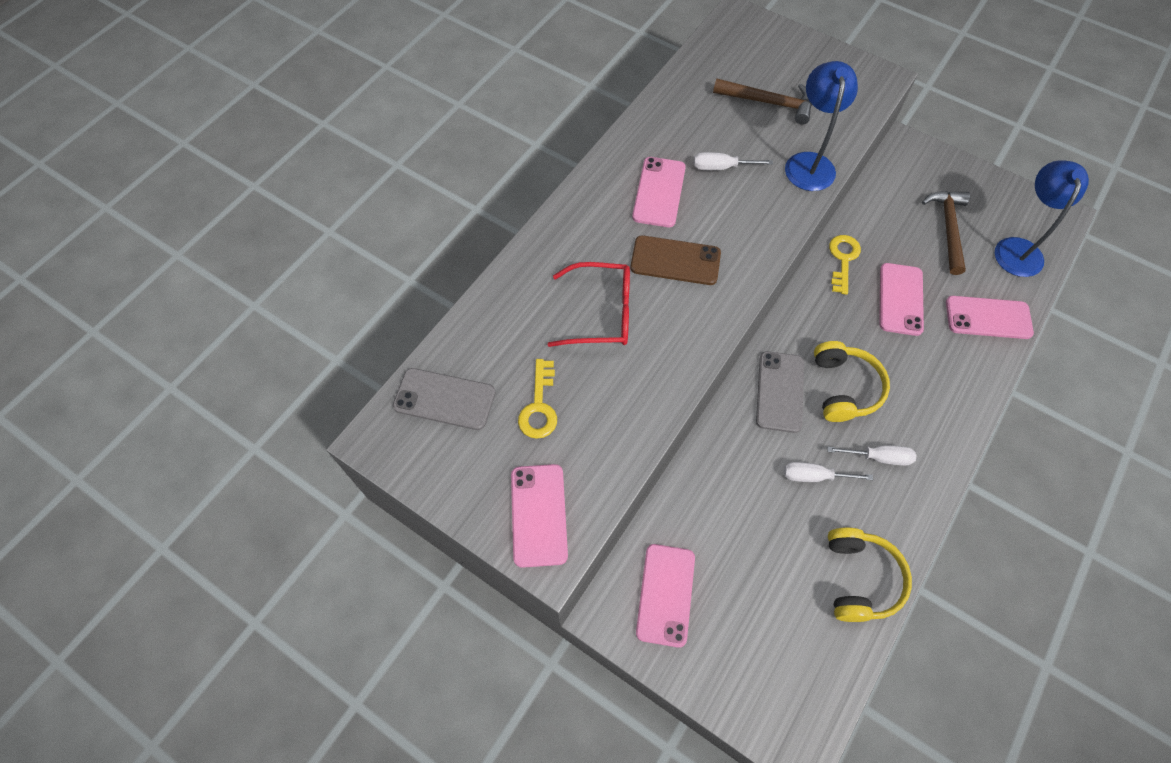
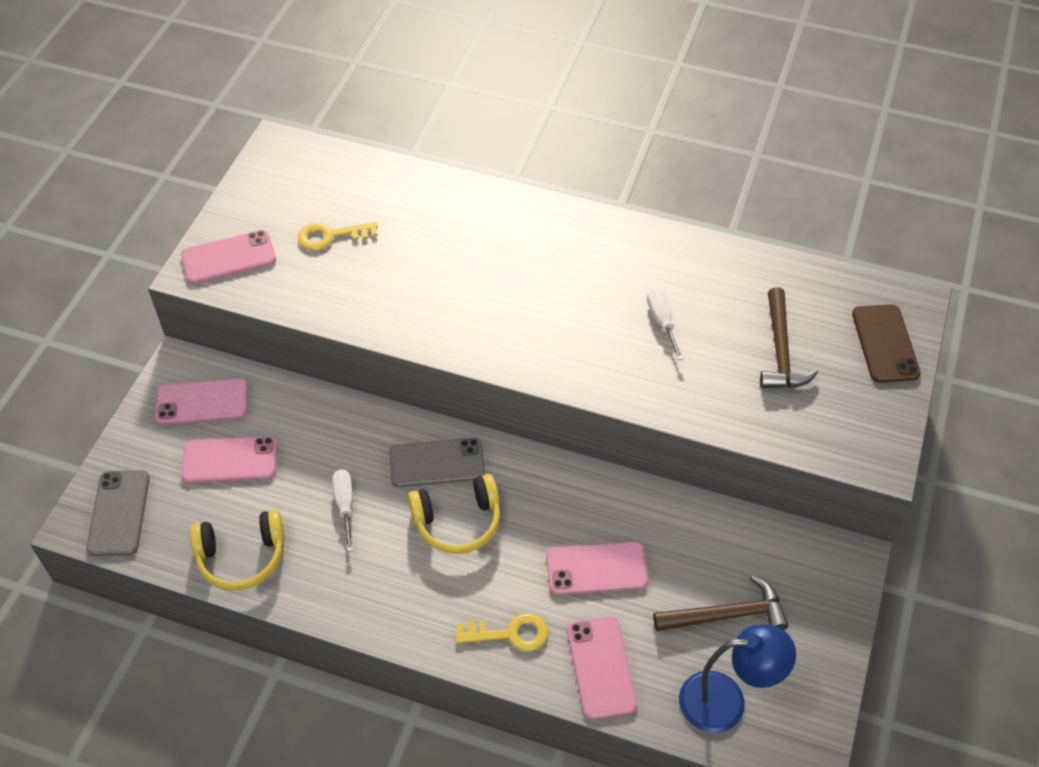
camera: 75 degrees right, 10 degrees down
(444, 399) = (323, 175): grey phone -> grey phone (119, 513)
(601, 313) = (441, 259): red glasses -> none
(659, 192) = (606, 275): pink phone -> pink phone (230, 460)
(675, 260) = (522, 303): brown phone -> brown phone (885, 343)
(809, 163) = (703, 400): blue lamp -> none
(843, 259) = (633, 503): yellow key -> yellow key (510, 633)
(878, 457) = (380, 562): white screwdriver -> none

